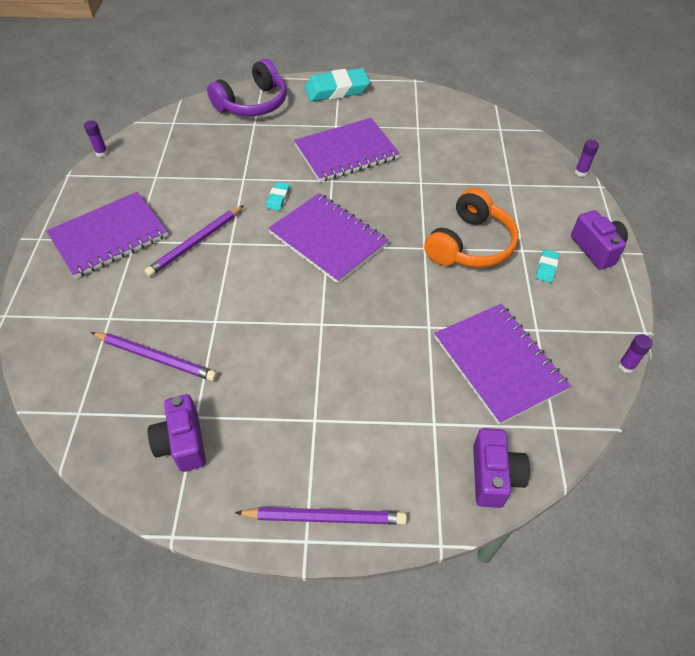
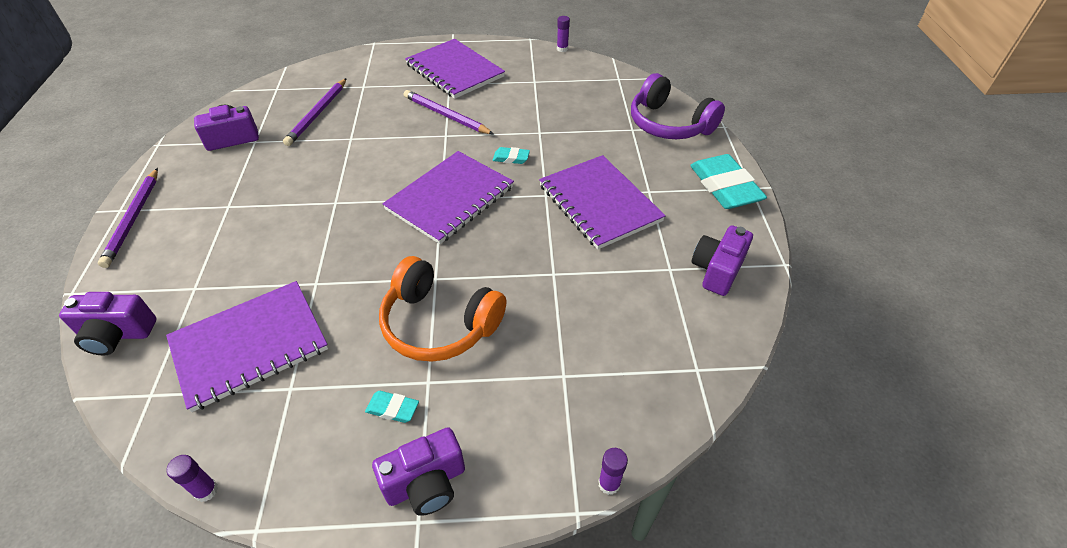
camera: 85 degrees right, 5 degrees down
(420, 108) = (717, 270): none -> purple camera

